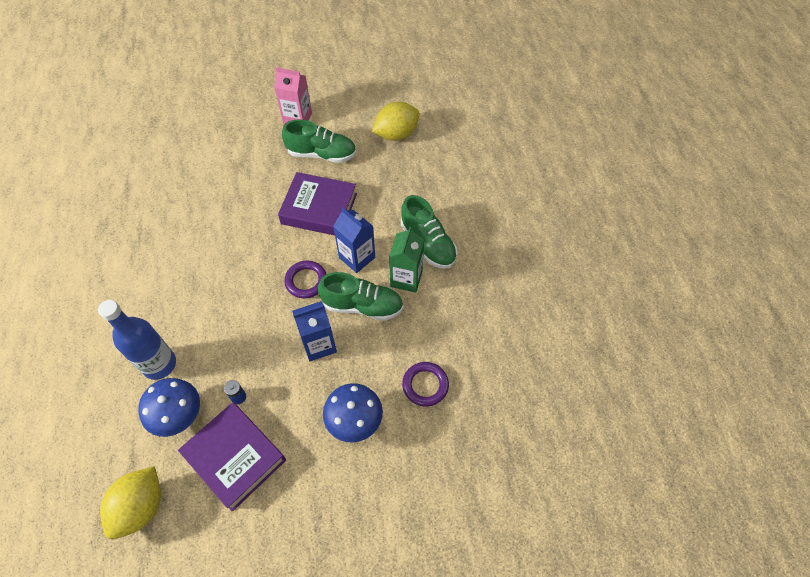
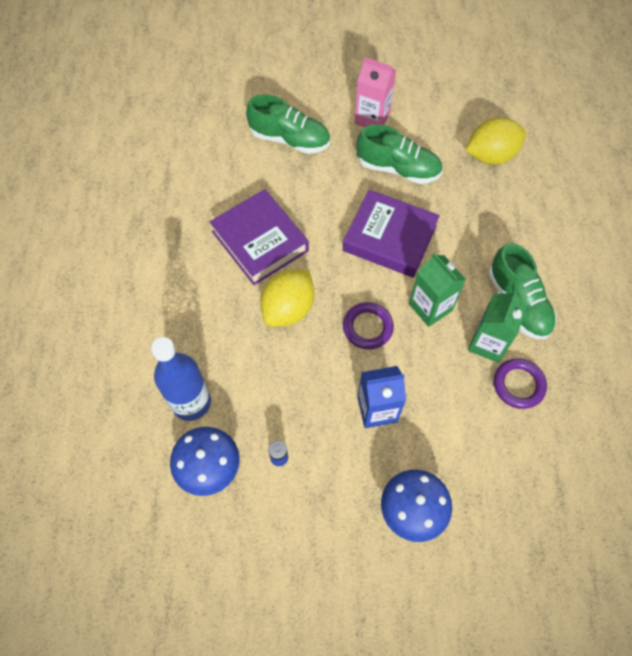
camera: 10 degrees right, 5 degrees up
(141, 507) = (161, 569): yellow lemon -> yellow lemon (288, 309)
(235, 457) = (270, 530): purple book -> purple book (260, 241)
(357, 257) = (430, 307): blue carton -> green carton
(362, 306) = (432, 369): green shoe -> green shoe (289, 139)
(425, 385) = (500, 481): purple ring -> purple ring (518, 385)

